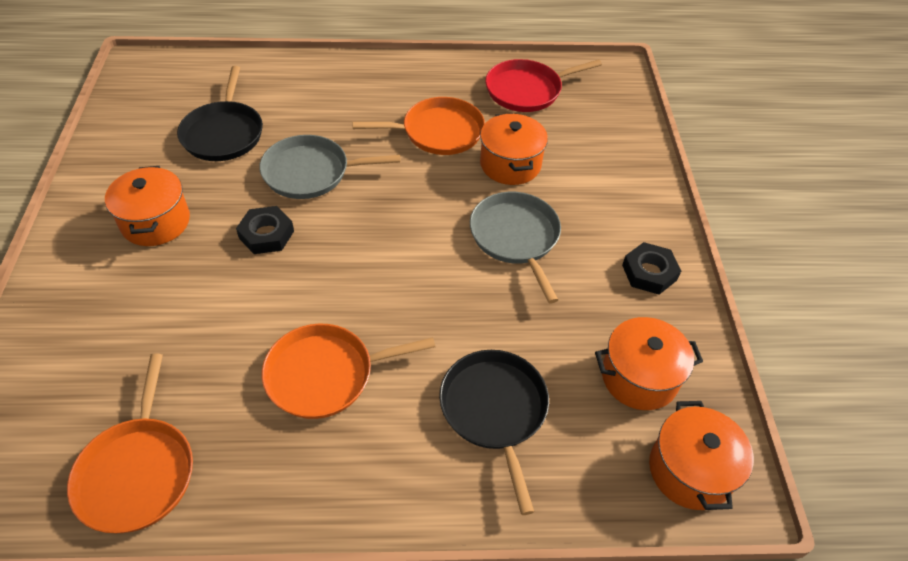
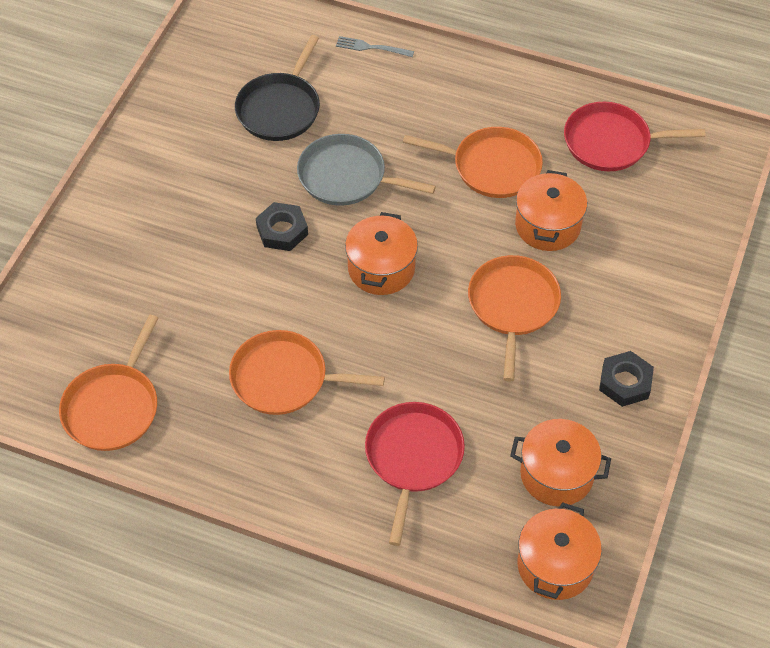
camera: 25 degrees right, 5 degrees up
(156, 222) = (189, 188): orange pot -> orange pot (381, 268)
(289, 69) = (371, 47): none -> grey fork
(494, 410) = (413, 458): black pan -> red pan
(516, 238) = (513, 306): grey pan -> orange pan

